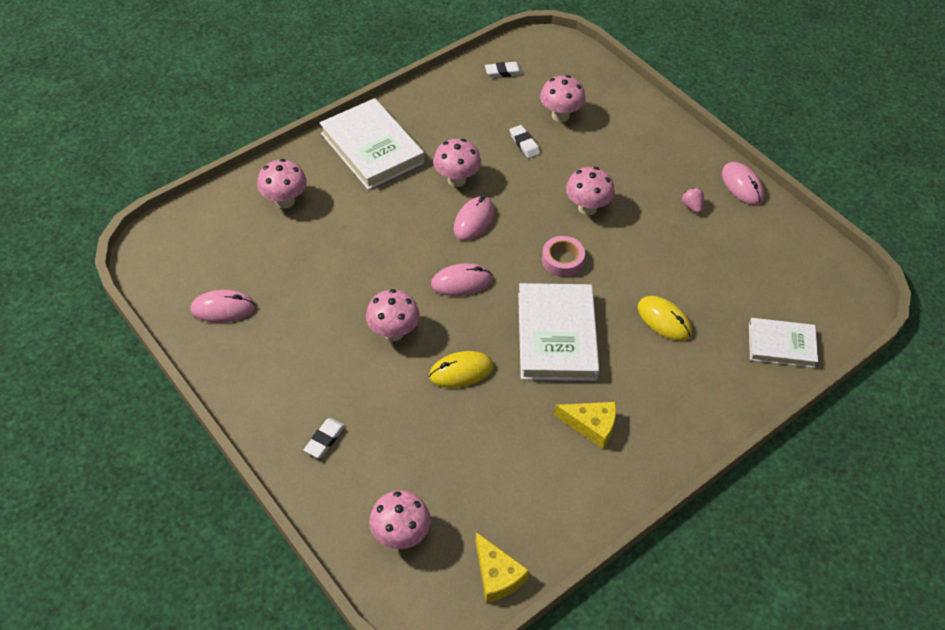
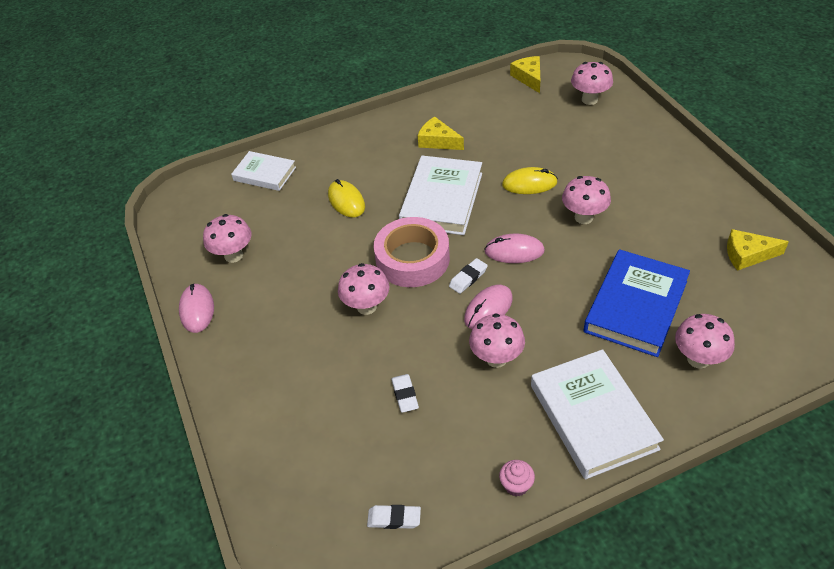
camera: 160 degrees left, 5 degrees down
(223, 308) = (747, 255): pink mouse -> yellow cheese
(325, 440) = (644, 152): white eraser -> white eraser (468, 278)
(337, 240) = (636, 306): none -> blue book
(424, 100) = (516, 485): none -> pink cupcake
(560, 115) = (346, 429): pink mushroom -> pink mushroom (233, 255)
(562, 260) = (412, 259): pink tape -> pink tape, size x1.82
(692, 206) = (261, 294): pink strawberry -> none

